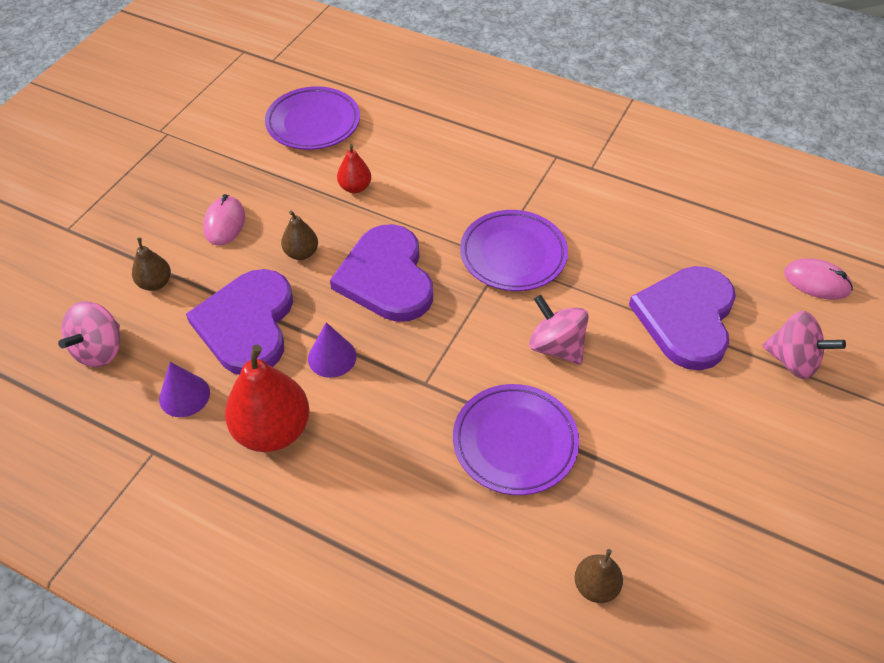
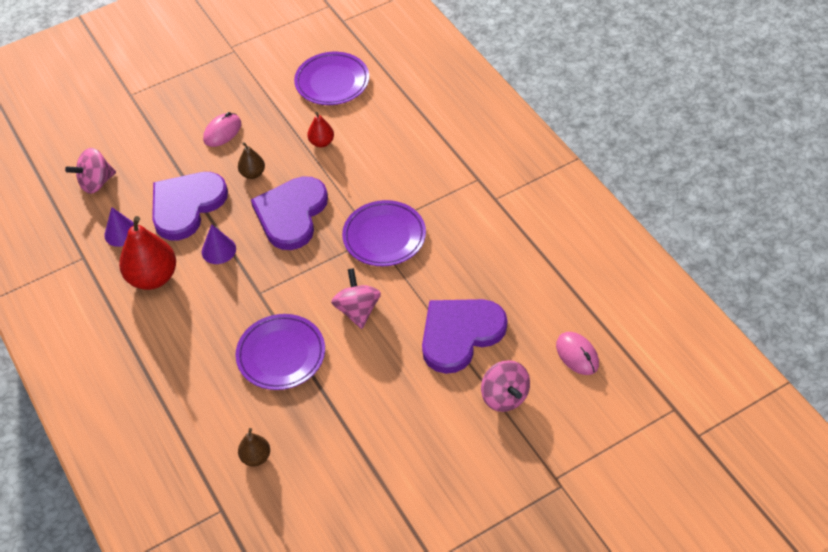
camera: 35 degrees right, 0 degrees up
(155, 283) = (154, 154): brown pear -> none

